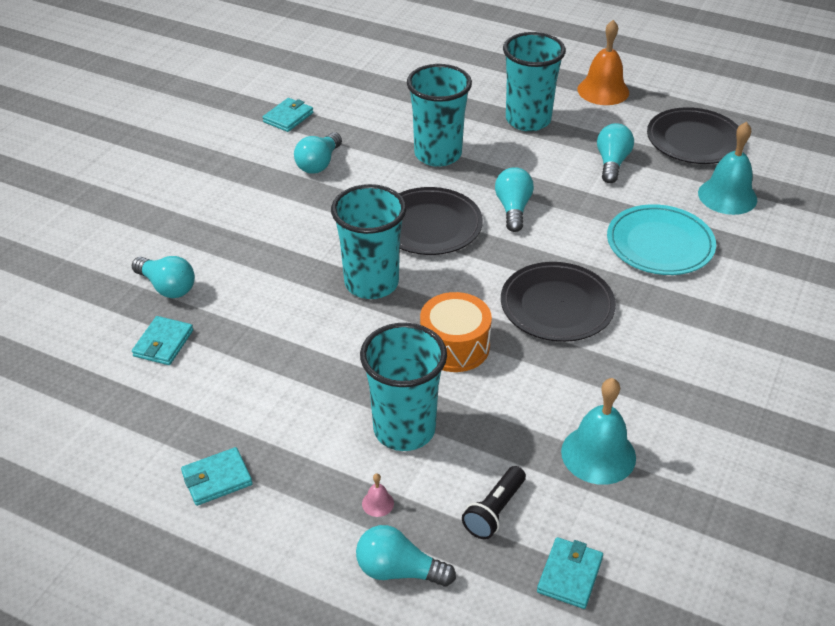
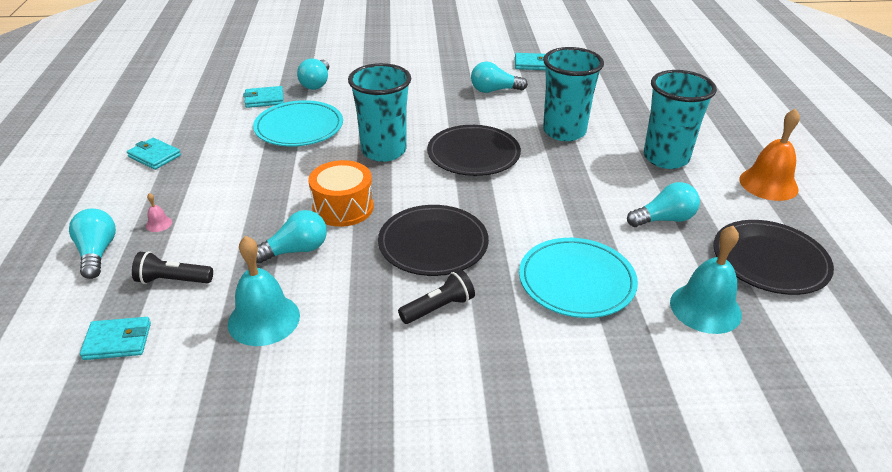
camera: 60 degrees right, 5 degrees down
(263, 332) = (299, 127): none -> turquoise plate
(404, 429) = (238, 212): turquoise cup -> none
(513, 209) = (536, 186): turquoise light bulb -> turquoise light bulb (295, 250)
(647, 335) = (438, 308): none -> black flashlight

